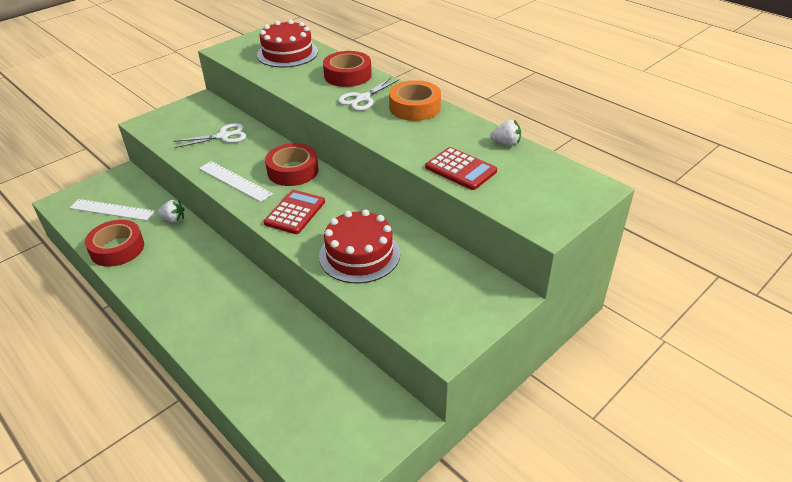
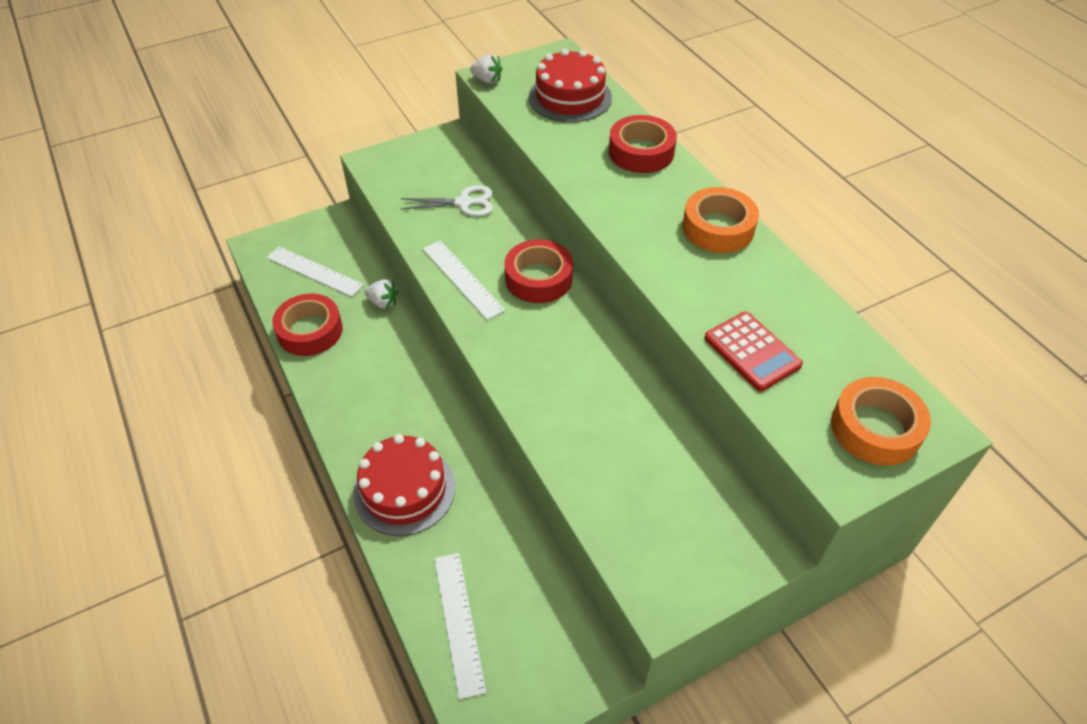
camera: 15 degrees right, 10 degrees up
(289, 414) = (459, 622): none -> white ruler
(295, 212) = (525, 346): red calculator -> none
(359, 254) = (591, 433): red cake -> red cake (404, 490)
(363, 99) = (651, 198): white scissors -> none
(506, 143) = (829, 320): white strawberry -> white strawberry (487, 80)
(557, 195) = (875, 428): none -> orange tape

